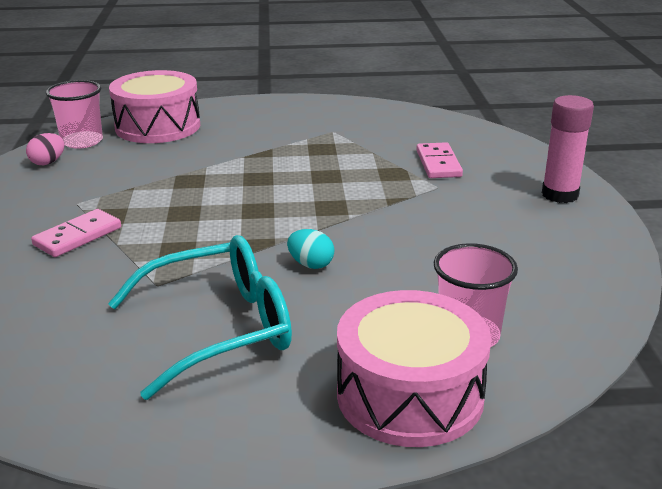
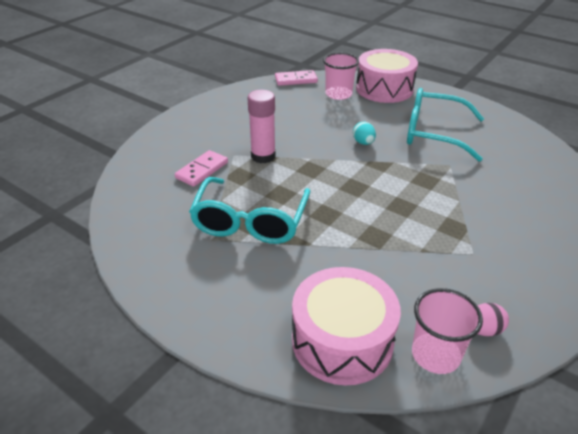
camera: 140 degrees left, 10 degrees up
(77, 236) = (482, 219): pink domino -> pink domino (296, 80)
(319, 150) = (250, 222): none -> turquoise glasses
(560, 195) = (188, 123): pink glue stick -> pink glue stick (263, 156)

